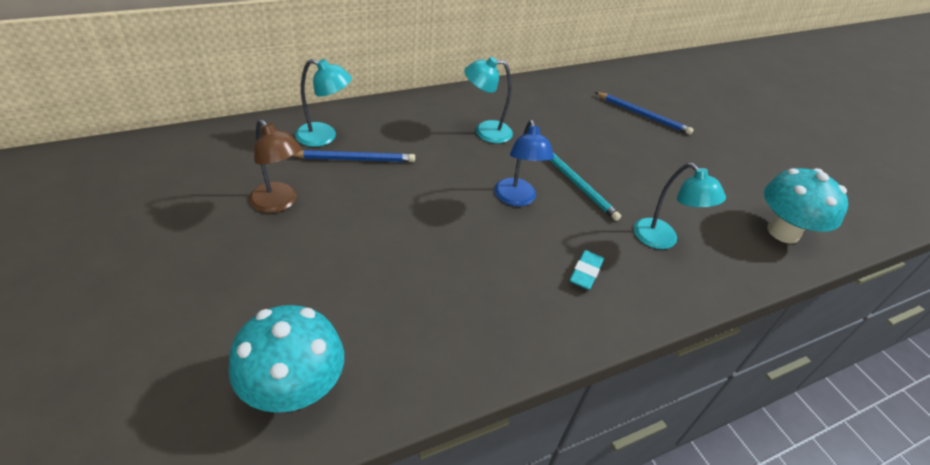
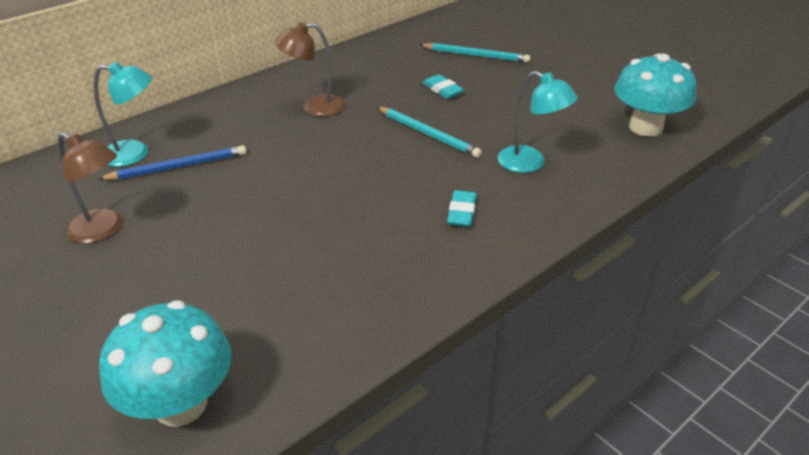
camera: 10 degrees left, 5 degrees down
(485, 131) = (314, 107): turquoise lamp -> brown lamp
(516, 199) = (368, 162): blue lamp -> none
(603, 143) = (442, 90): none -> turquoise eraser
(643, 115) = (476, 55): blue pencil -> turquoise pencil

